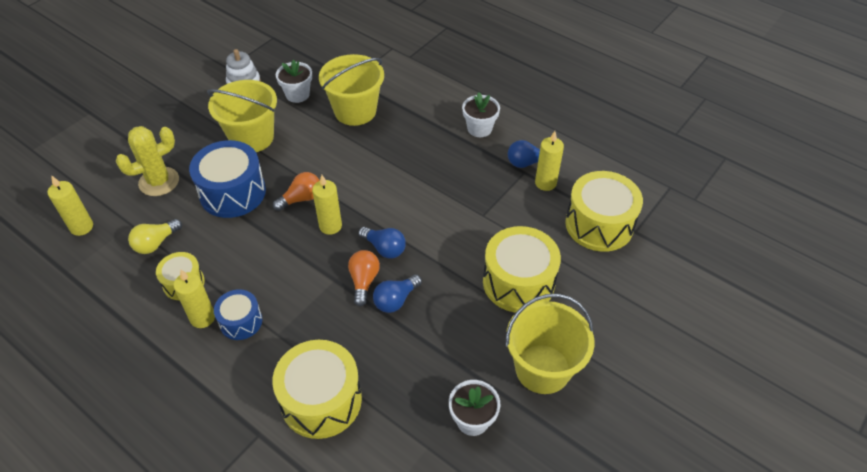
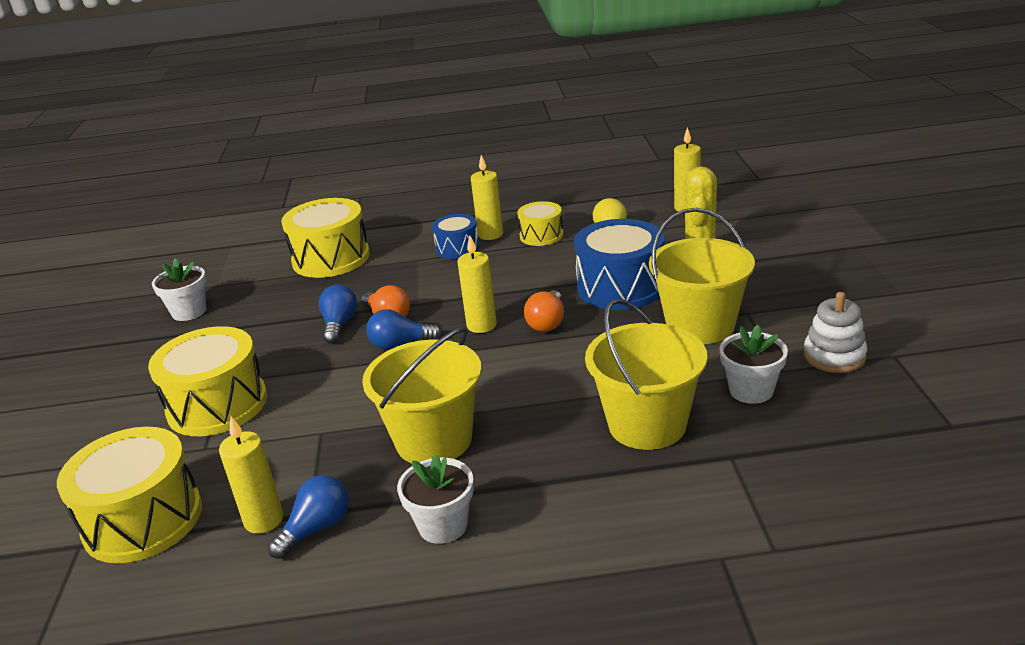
camera: 140 degrees right, 20 degrees down
(542, 369) = (141, 367): yellow bucket -> yellow bucket (434, 440)

